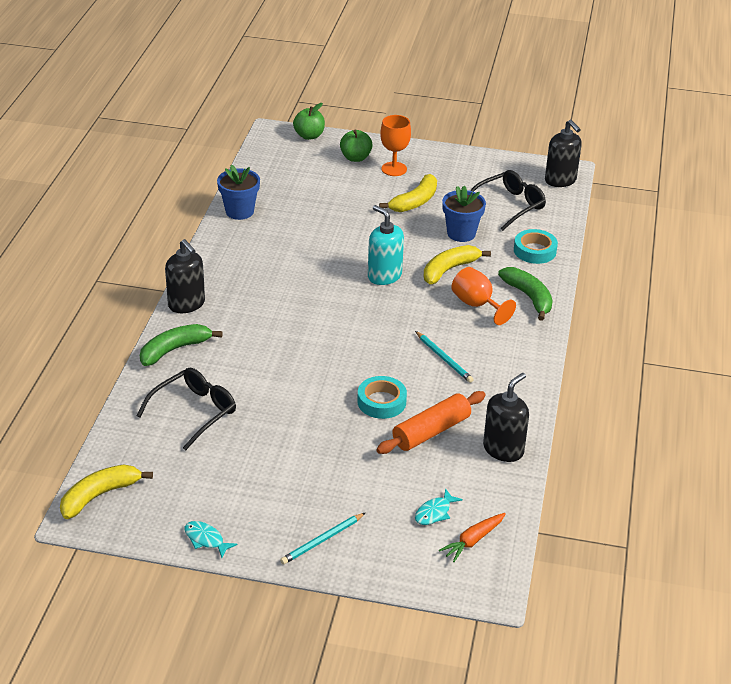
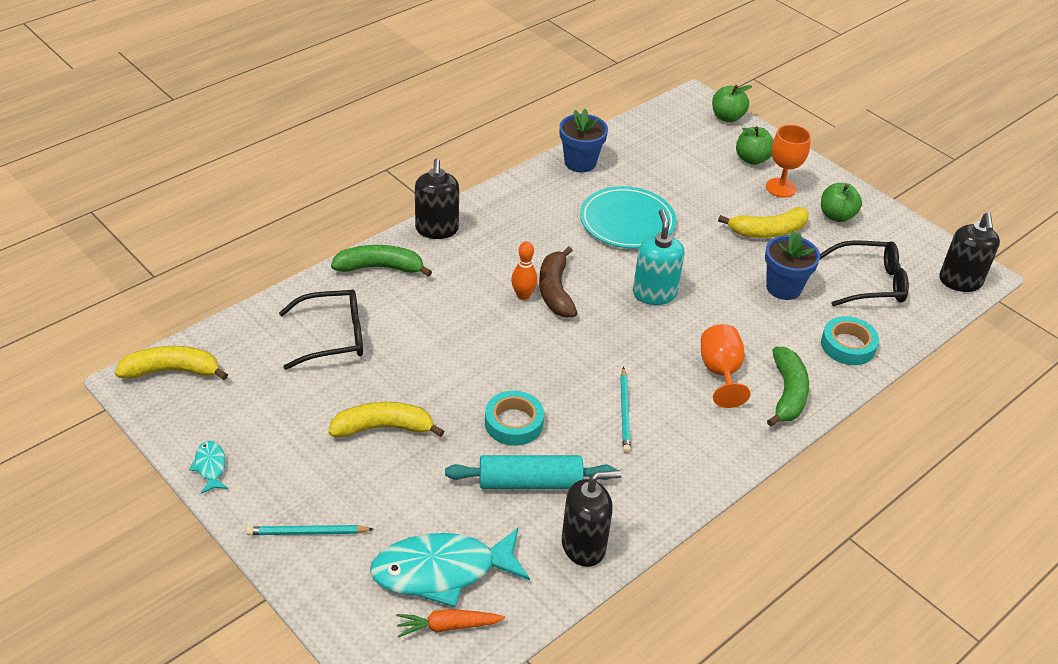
camera: 35 degrees right, 5 degrees up
(298, 319) = (523, 295): none -> orange bowling pin
(316, 237) = (627, 221): none -> turquoise plate
(317, 305) = (555, 291): none -> brown banana
(431, 431) = (530, 482): orange rolling pin -> turquoise rolling pin
(434, 512) = (442, 571): turquoise fish -> turquoise fish, size x2.24
(447, 172) = (836, 216): none -> green apple
(449, 270) = (730, 320): yellow banana -> yellow banana (383, 428)

